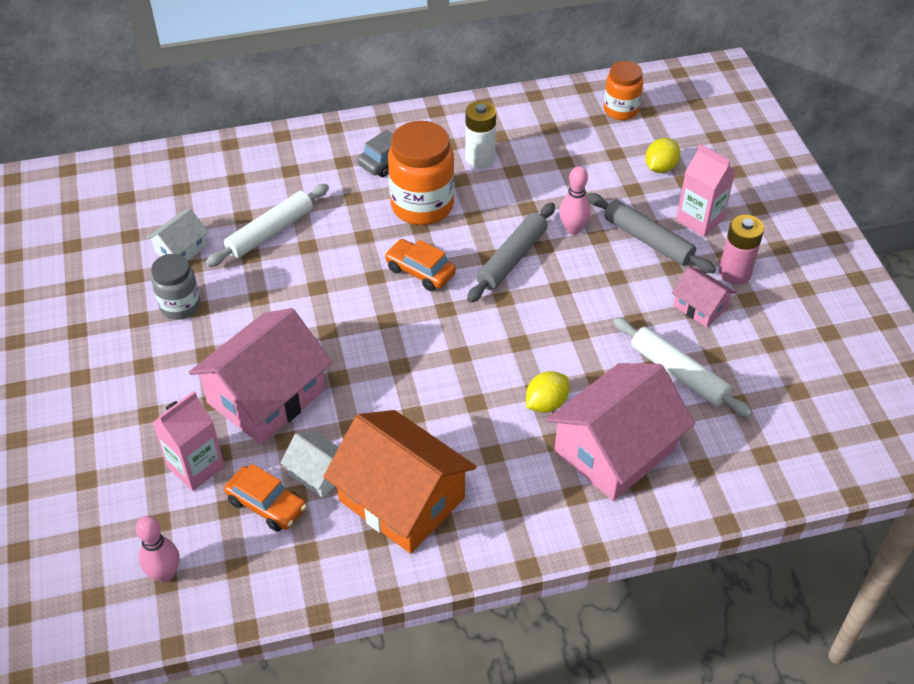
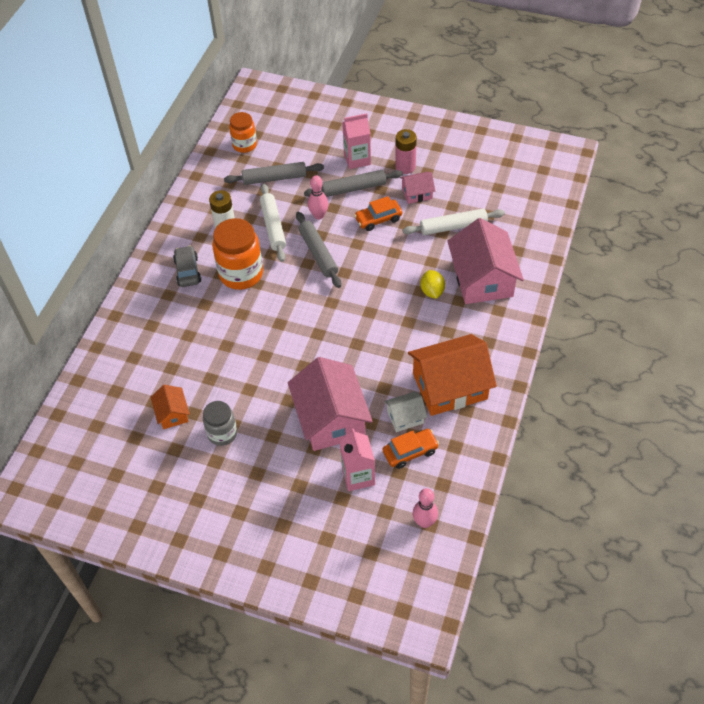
camera: 55 degrees left, 5 degrees up
(181, 249) = (172, 413): white house -> orange house
(270, 232) = (198, 359): white rolling pin -> white rolling pin (273, 226)
(420, 271) = (293, 300): orange car -> orange car (378, 219)
(594, 161) = (274, 178): none -> grey rolling pin
(660, 168) = (305, 153): yellow lemon -> none

